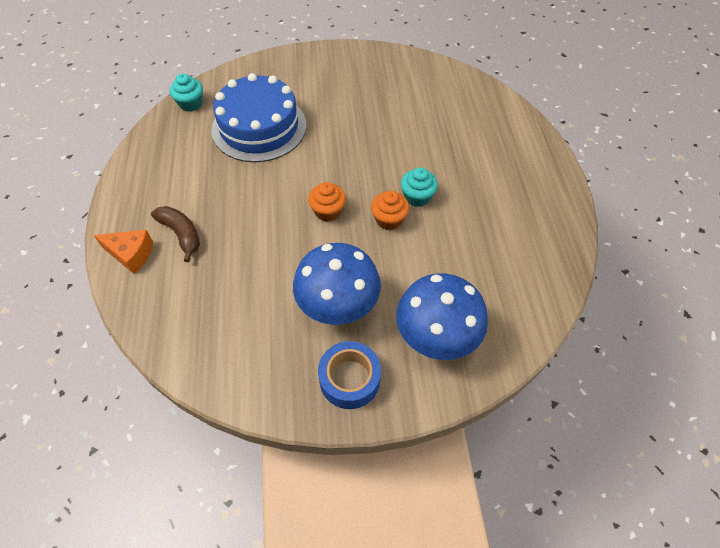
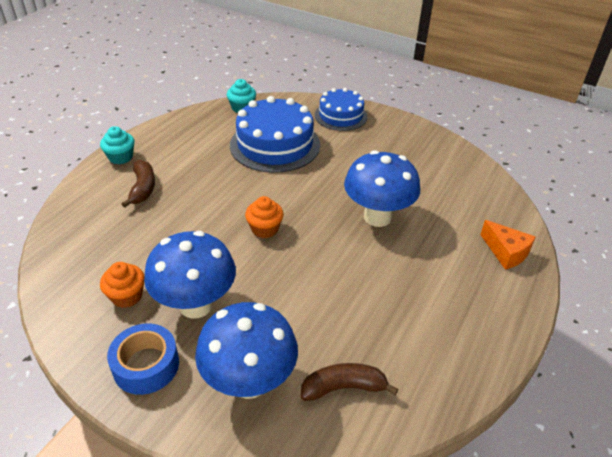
camera: 35 degrees right, 15 degrees down
(131, 254) = (97, 184): orange cheese -> orange cheese (506, 252)
(289, 69) = (341, 116): none -> blue cake
(389, 220) = (309, 262): orange cupcake -> orange cupcake (127, 296)
(404, 151) = (377, 217): none -> blue mushroom
(417, 197) = (353, 258): turquoise cupcake -> turquoise cupcake (120, 157)
(499, 299) = (343, 387): none -> brown banana

